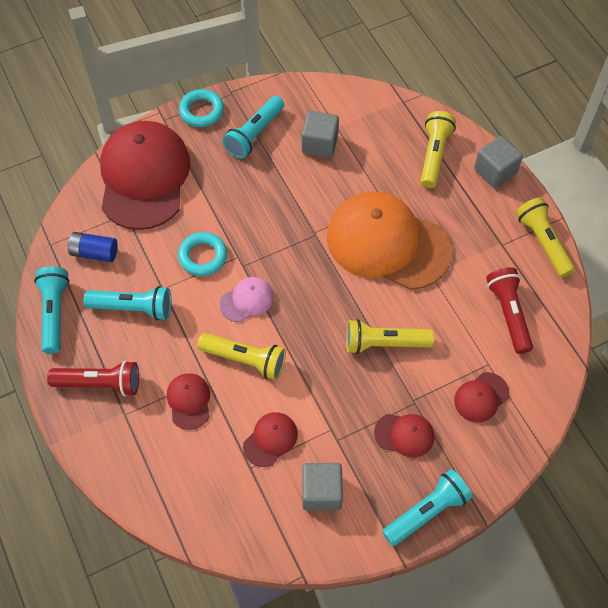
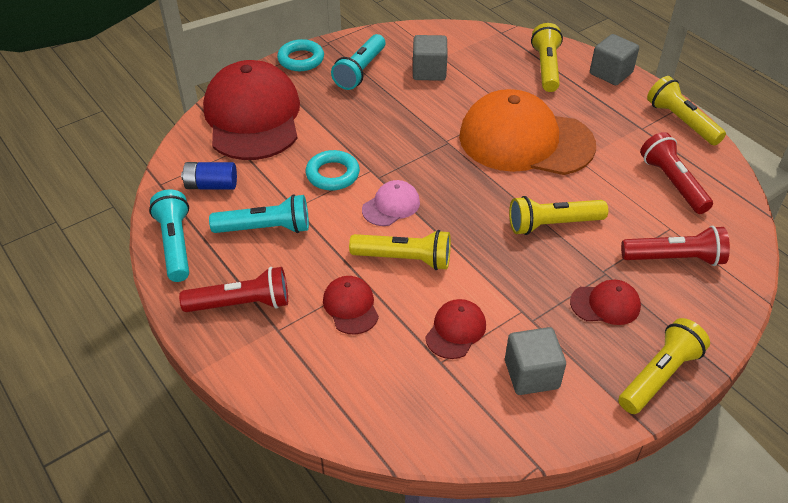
camera: 10 degrees left, 15 degrees down
(427, 511) = (659, 375): turquoise flashlight -> yellow flashlight
(481, 397) = (674, 258): red cap -> red flashlight

